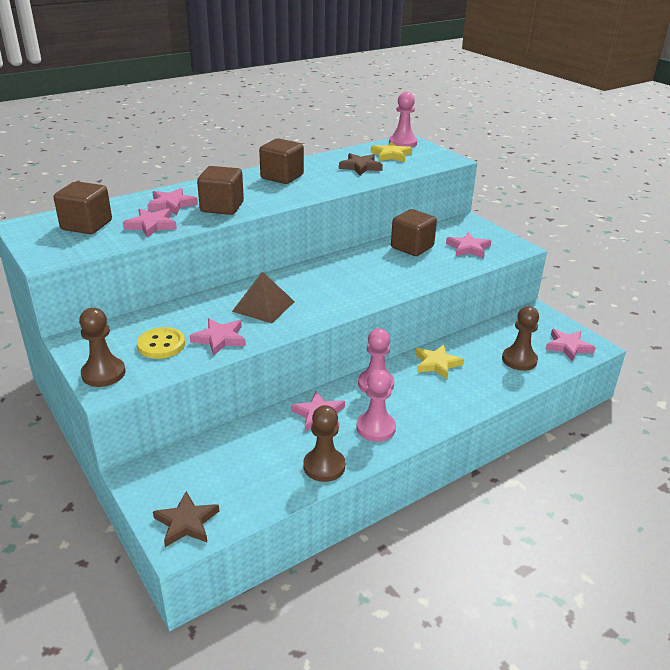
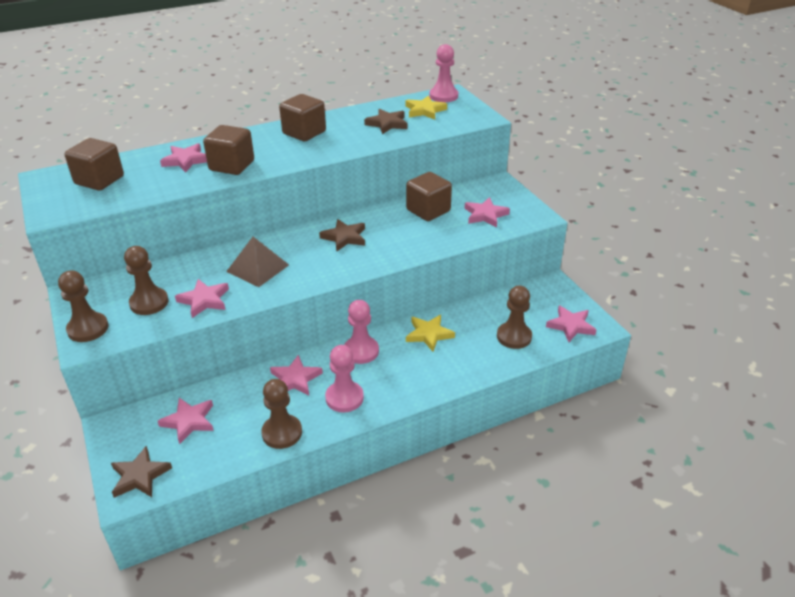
camera: 10 degrees right, 5 degrees up
(151, 225) = (158, 183): pink star -> pink star (189, 421)
(161, 345) = (149, 303): yellow button -> brown pawn
(340, 274) = (344, 237): none -> brown star

